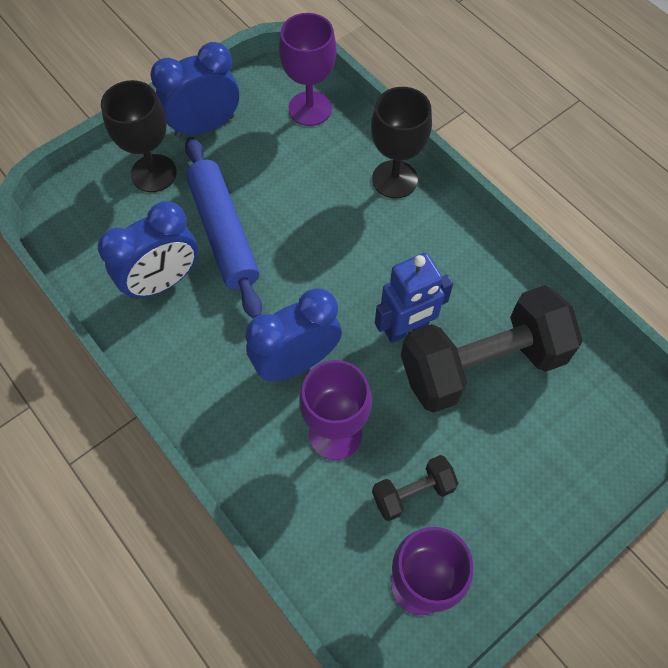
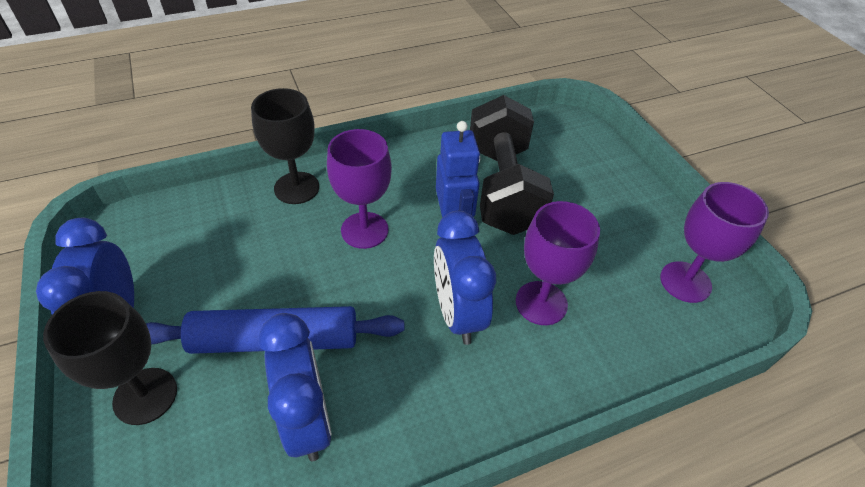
camera: 75 degrees left, 15 degrees down
(310, 108) = (170, 225): purple goblet -> purple goblet (364, 230)
(412, 492) = (606, 263): black dumbbell -> none

